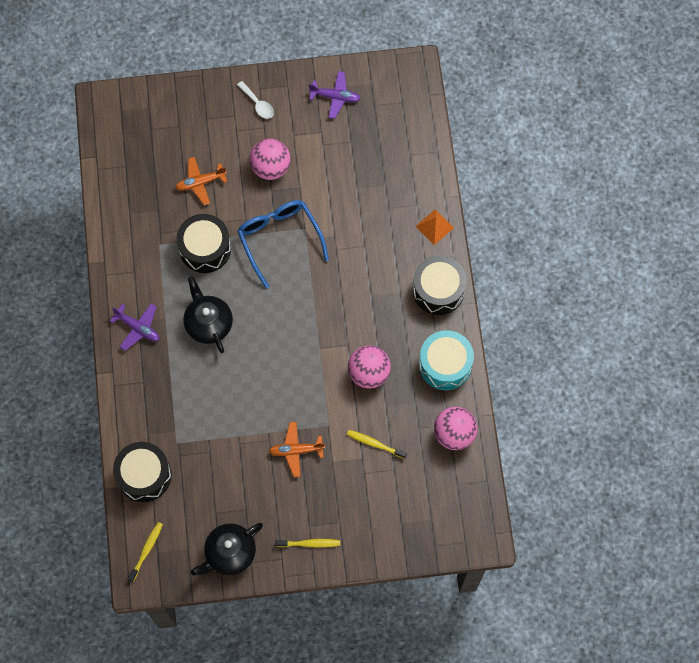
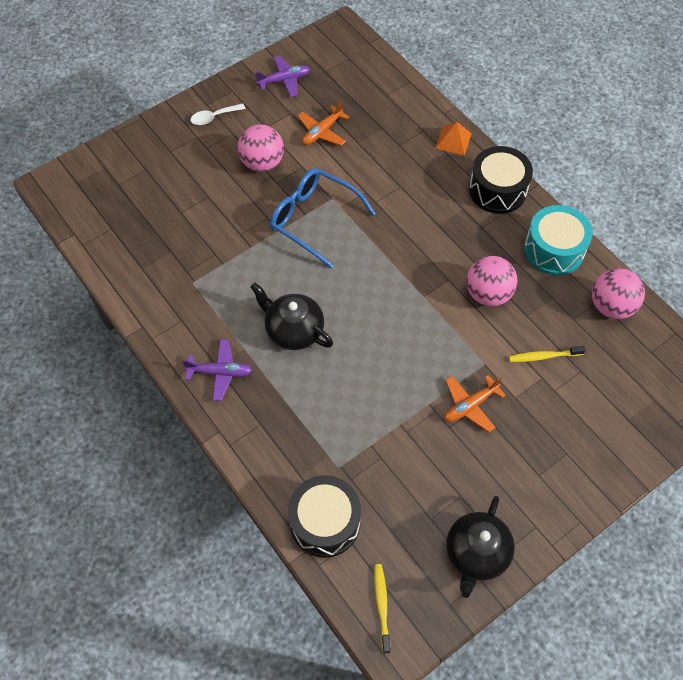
camera: 30 degrees left, 10 degrees down
(200, 182) = (200, 207): orange plane -> orange plane (322, 132)
(205, 249) = (243, 263): black drum -> none
(258, 104) = (213, 117): white spoon -> white spoon turned 135 degrees clockwise
(309, 543) = (553, 493): yellow toothbrush -> none

